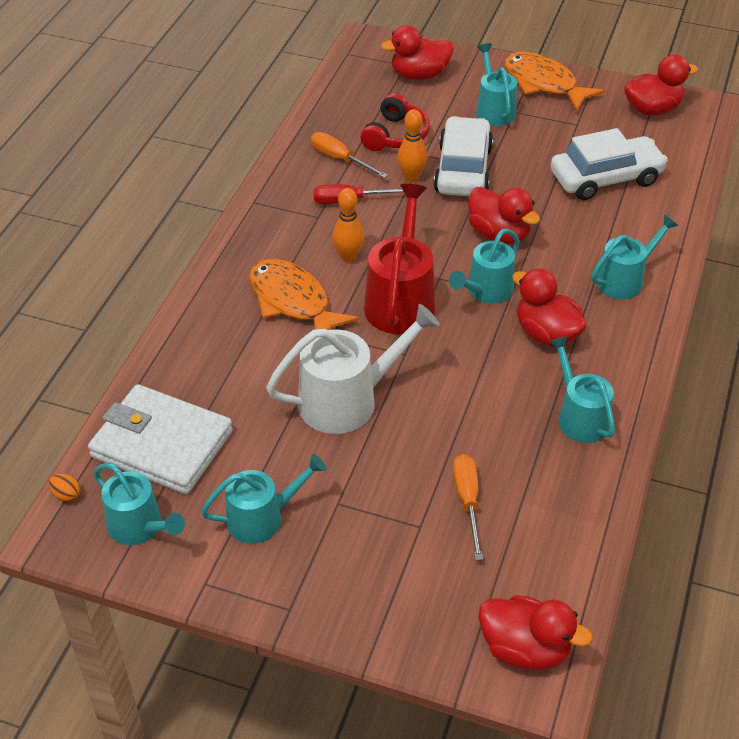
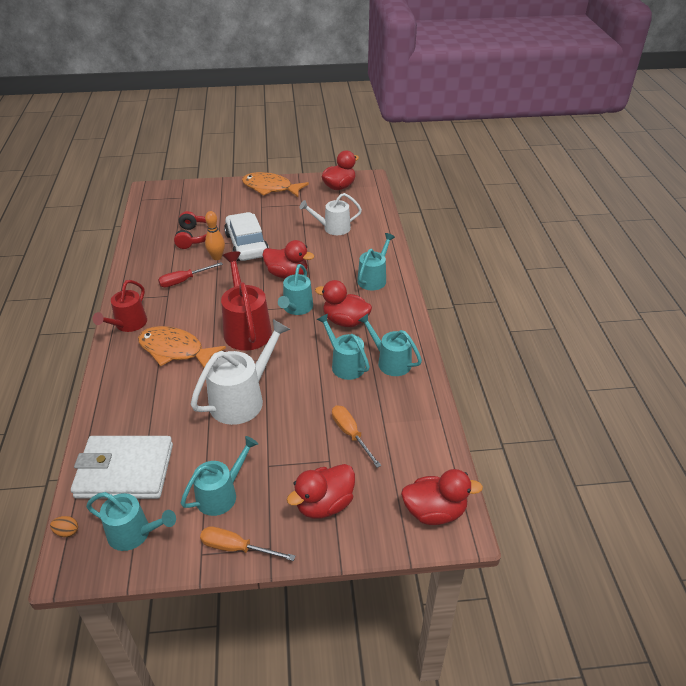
camera: 25 degrees left, 5 degrees down
(249, 244) = (128, 324): none -> red watering can
(340, 159) = (165, 259): orange screwdriver -> orange screwdriver (236, 548)
(348, 256) = (199, 313): orange bowling pin -> none
(419, 75) = (193, 201): red duck -> red duck (324, 504)
(494, 110) = (248, 208): turquoise watering can -> turquoise watering can (345, 364)
(605, 178) = (333, 228): white car -> white watering can

